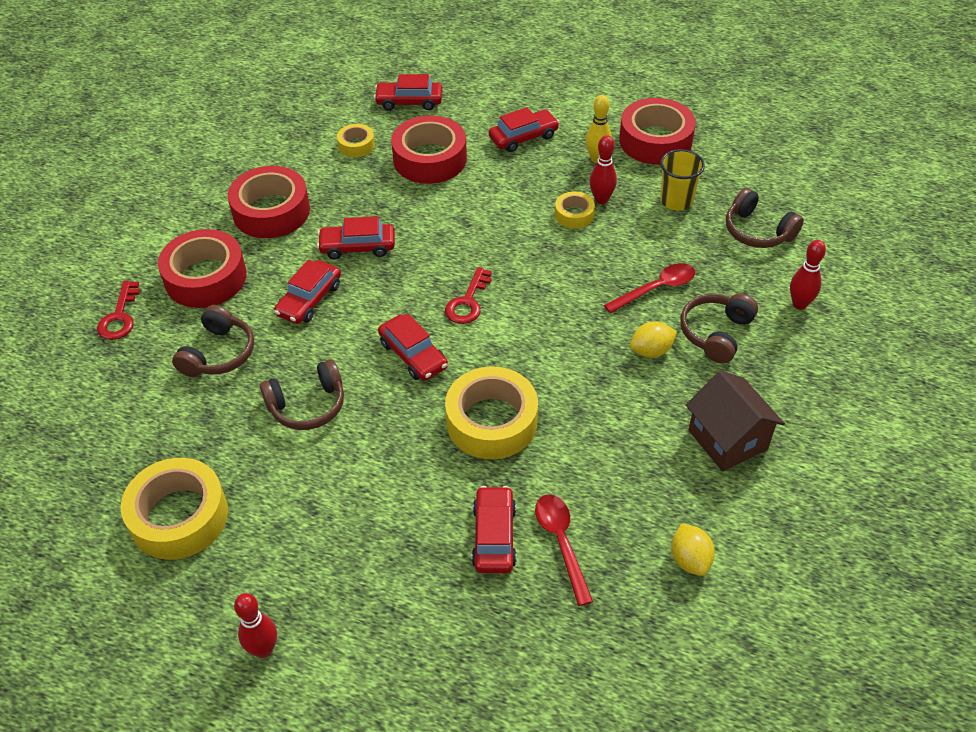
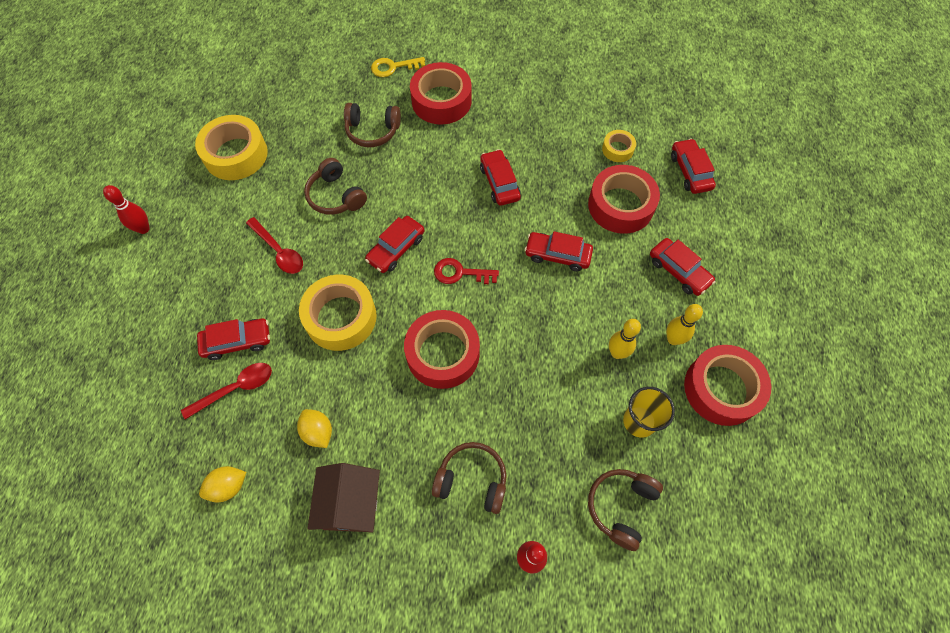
camera: 75 degrees right, 15 degrees up
(120, 316) = (393, 67): red key -> yellow key
(271, 211) = (521, 117): red tape -> red tape (443, 353)
(309, 299) = (436, 168): red car -> red car (557, 255)
(574, 214) = (589, 333): yellow tape -> none
(601, 199) = (617, 353): red bowling pin -> yellow bowling pin
(651, 351) = (438, 426): yellow lemon -> yellow lemon (318, 432)
(656, 288) = (514, 420): red spoon -> red spoon (279, 251)
(727, 439) = (351, 504): brown house -> brown house turned 45 degrees counterclockwise

